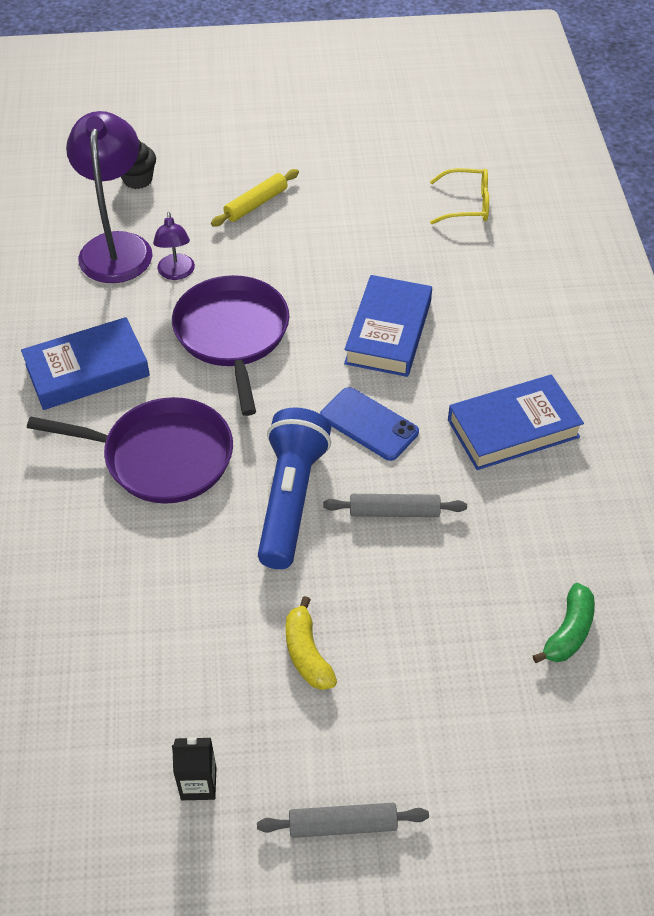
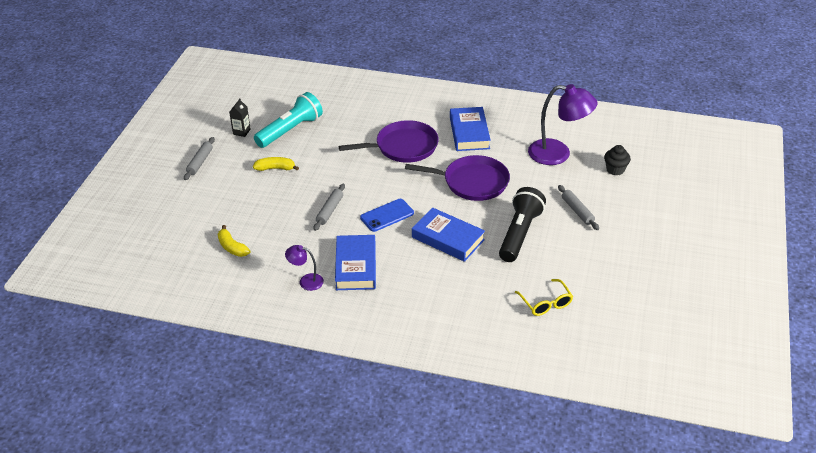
camera: 110 degrees right, 10 degrees down
(161, 456) = (403, 147): purple pan -> purple pan turned 135 degrees counterclockwise
(164, 678) = (290, 130): none -> turquoise flashlight
(176, 273) = (528, 171): purple lamp -> purple lamp (306, 281)
(256, 204) = (577, 211): yellow rolling pin -> grey rolling pin
(290, 499) = (356, 180): blue flashlight -> none
(337, 255) = (519, 234): none -> black flashlight
(466, 204) = (545, 303): yellow glasses -> yellow glasses turned 45 degrees counterclockwise
(568, 632) = (232, 247): green banana -> yellow banana

